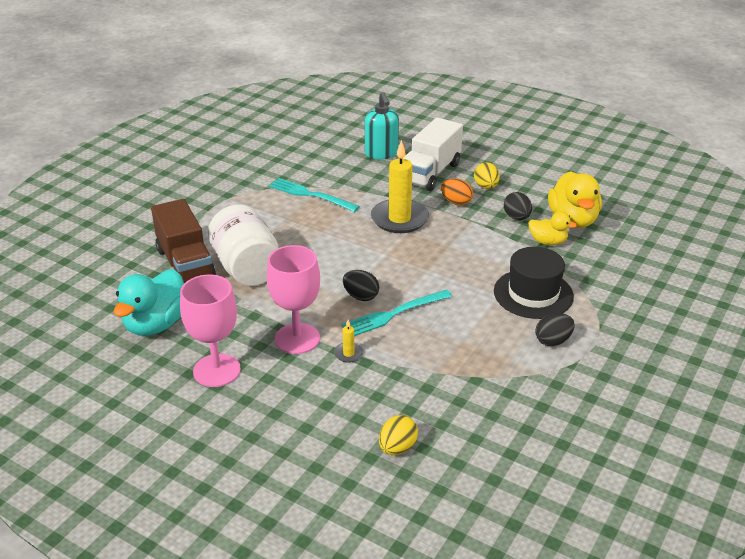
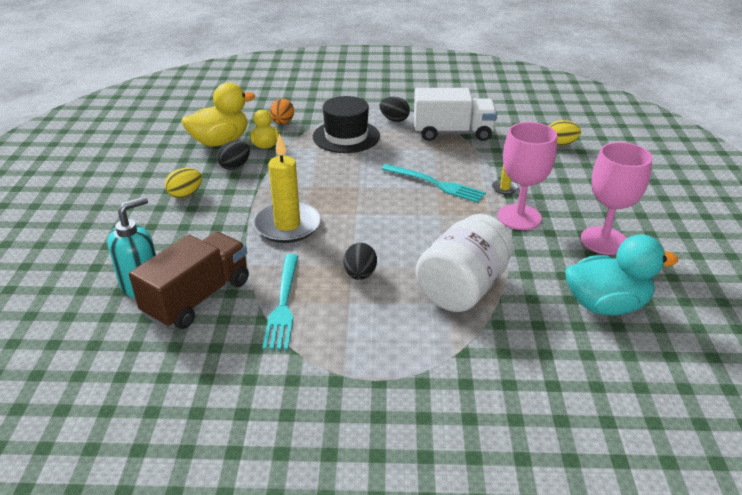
camera: 120 degrees left, 0 degrees up
(185, 264) = (503, 338): brown truck -> brown truck (198, 298)
(361, 296) = (431, 206): black egg -> black egg (360, 274)
(430, 173) = (174, 235): white truck -> white truck (452, 133)
(456, 202) = (229, 203): orange egg -> orange egg (282, 123)

